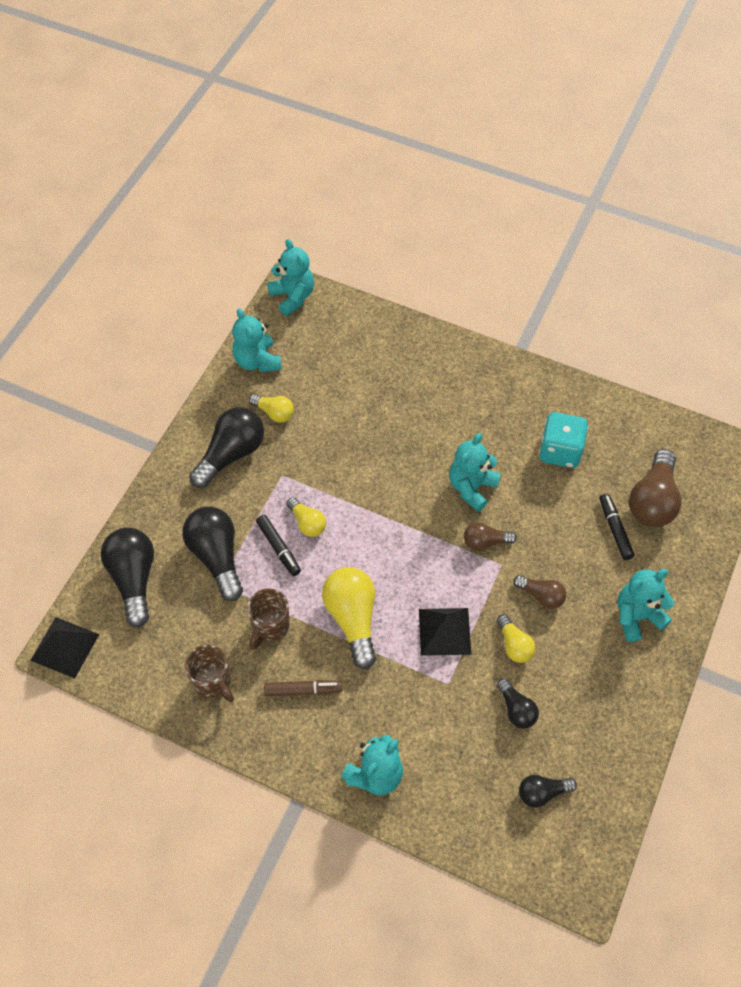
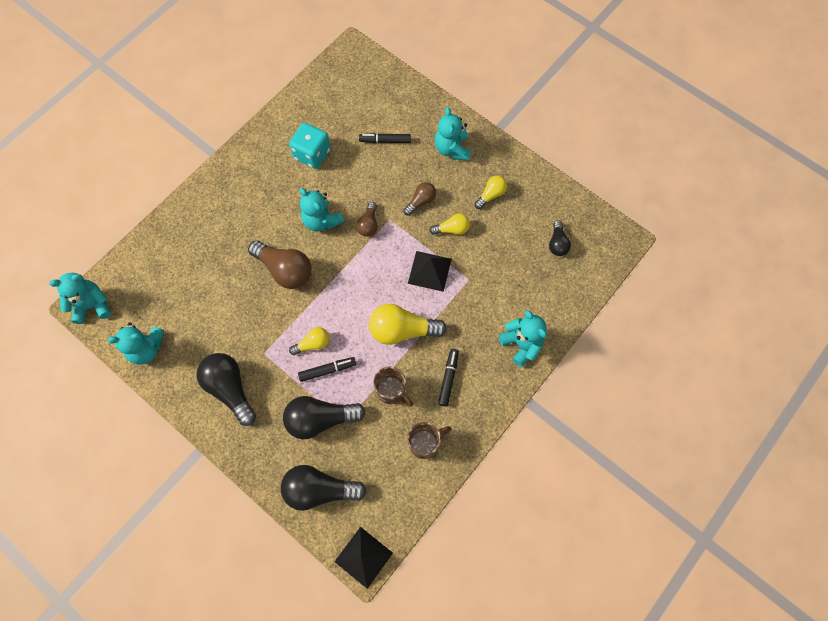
camera: 75 degrees left, 10 degrees up
(274, 413) = (203, 346): yellow light bulb -> yellow light bulb (491, 195)
(303, 690) = (448, 378): brown marker -> black marker
(516, 709) = (498, 242): black light bulb -> none
(652, 500) = (371, 111): brown light bulb -> brown light bulb (285, 270)

